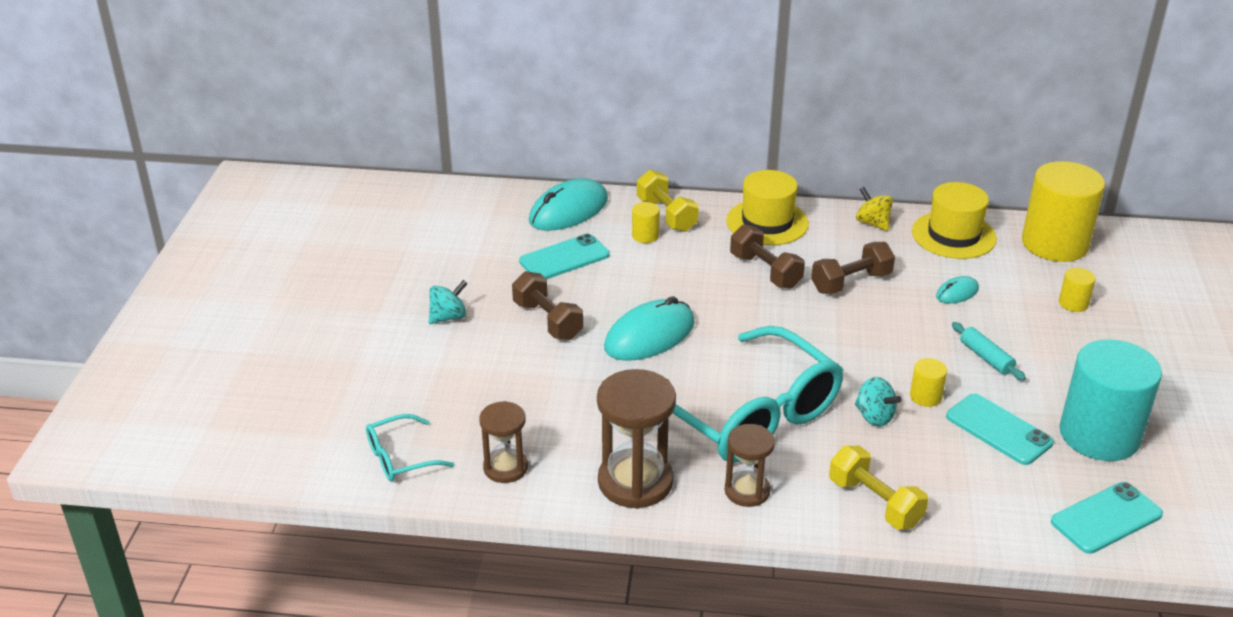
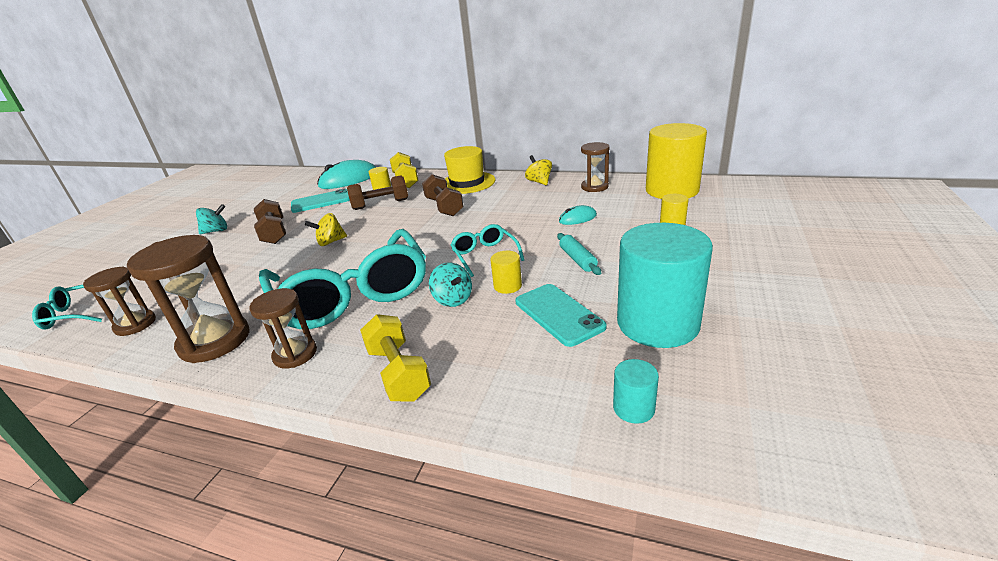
camera: 15 degrees right, 5 degrees down
(649, 335) = (330, 242): turquoise mouse -> yellow spinning top
(851, 283) = (500, 213): brown dumbbell -> brown dumbbell (380, 204)
(873, 353) = (484, 255): none -> turquoise glasses
(953, 235) = (594, 187): yellow hat -> brown hourglass
(1106, 518) = (633, 408): turquoise phone -> turquoise cylinder

